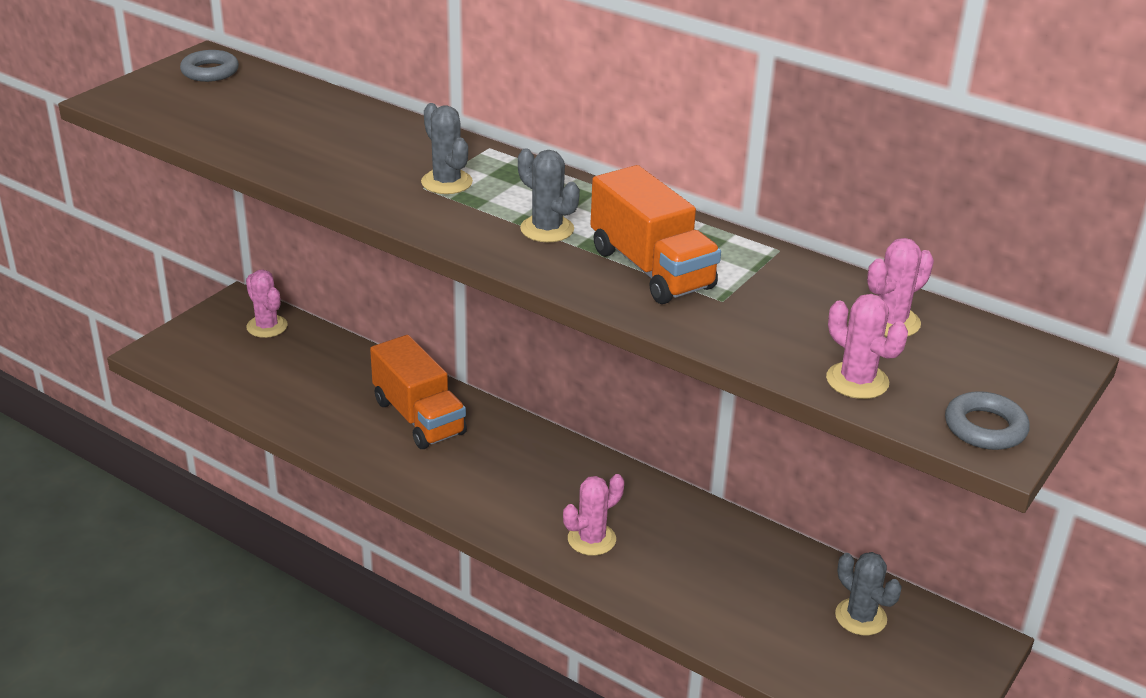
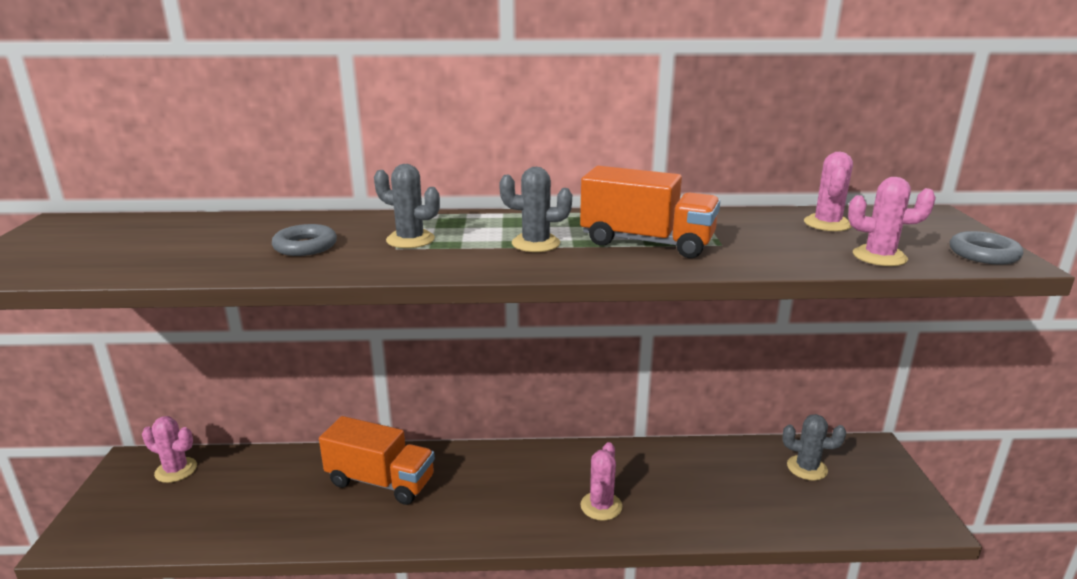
camera: 35 degrees left, 10 degrees down
(210, 71) = (73, 230): grey ring -> grey ring (305, 246)

